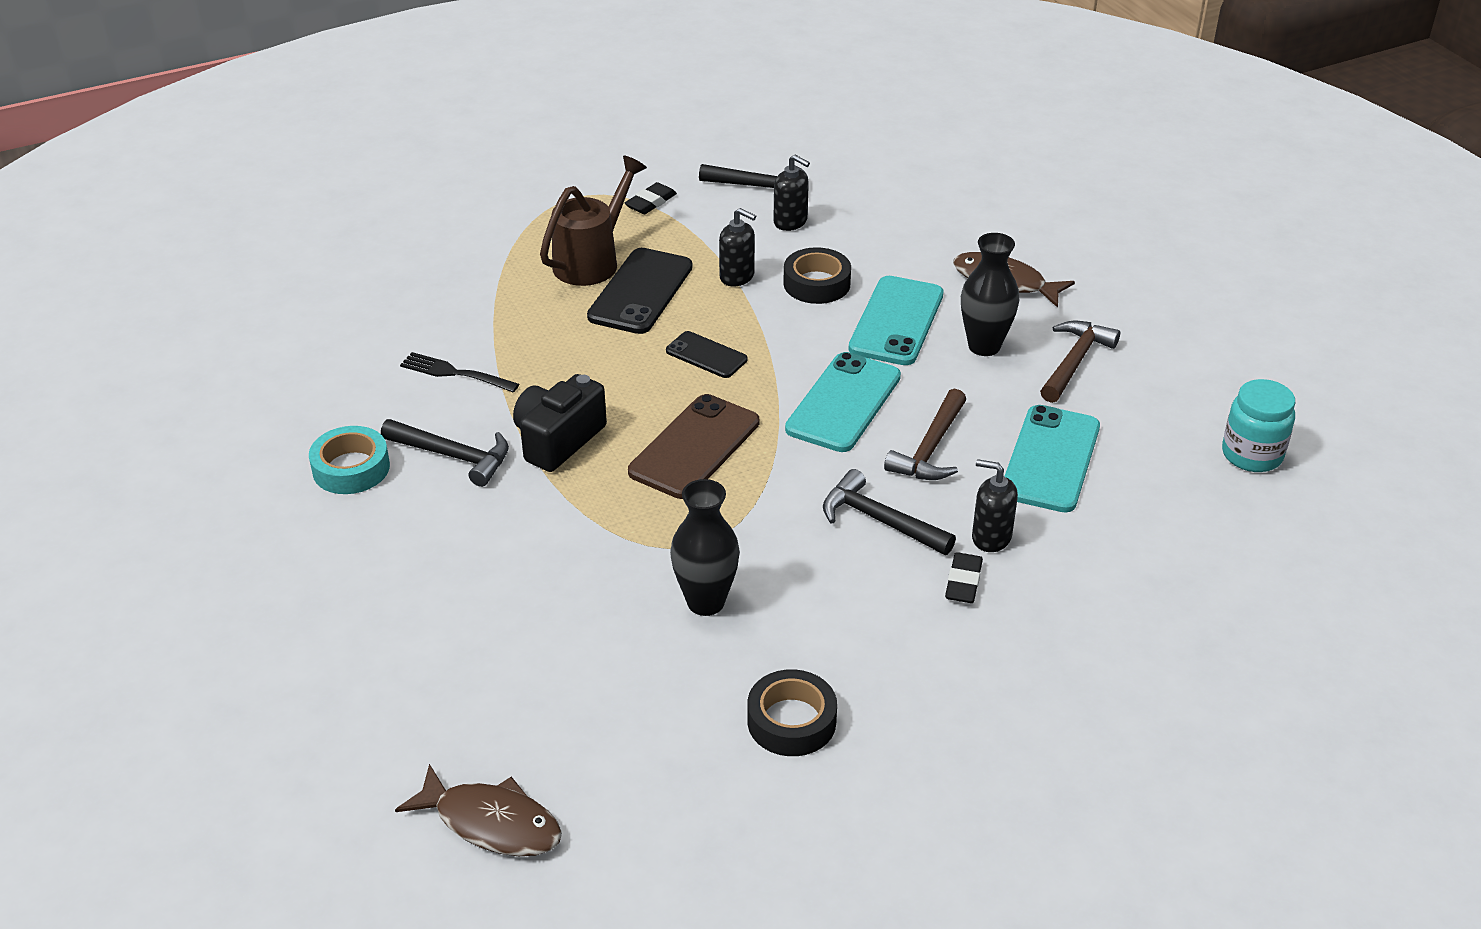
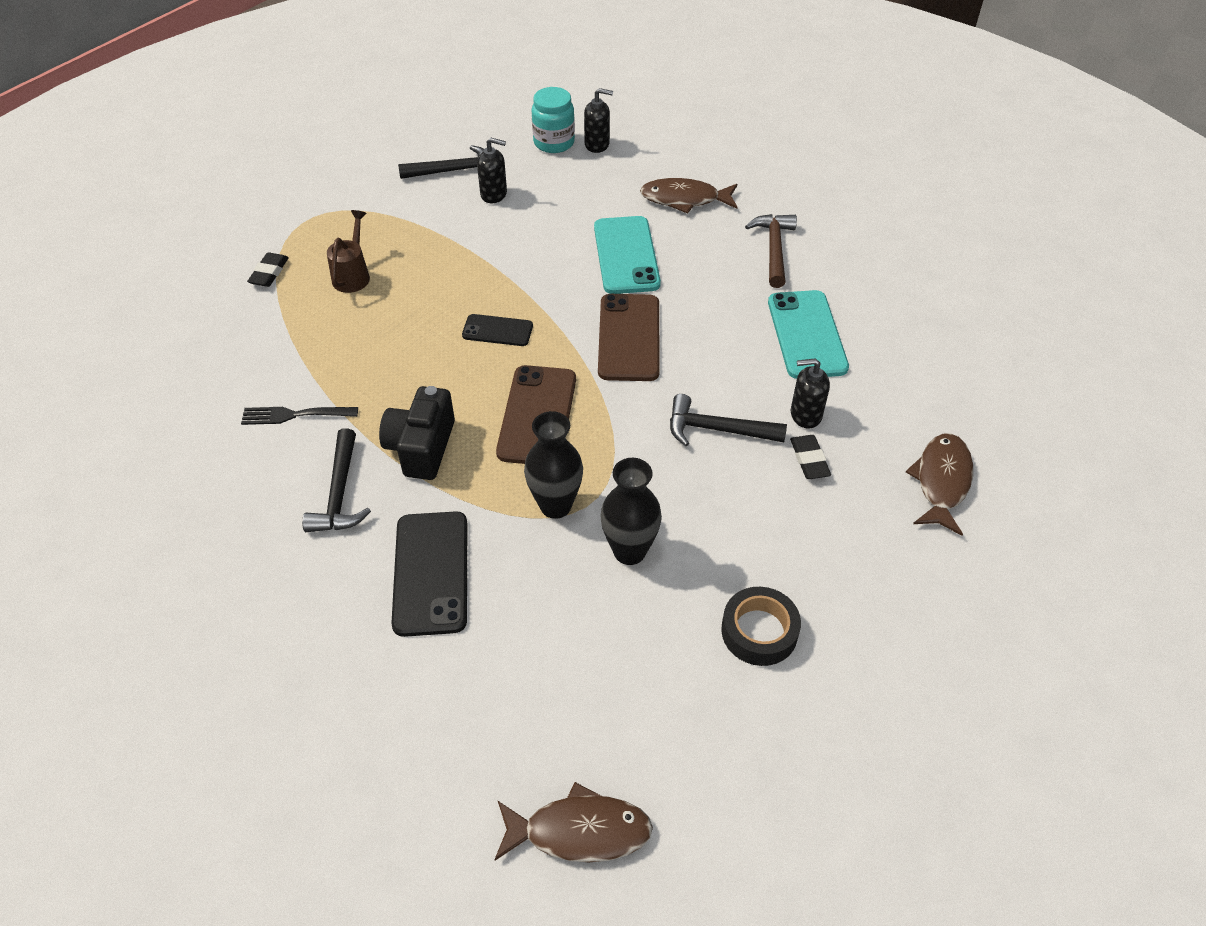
camera: 25 degrees left, 10 degrees up
(351, 468) = (253, 538): turquoise tape -> none
(453, 456) = (340, 493): black hammer -> black hammer turned 90 degrees clockwise
(592, 261) = (353, 275): brown watering can -> brown watering can, size x0.66
(641, 292) = (410, 291): black phone -> black phone (431, 573)
(650, 202) = (371, 209): black eraser -> black eraser (269, 273)
(737, 276) = (480, 254): black soap dispenser -> black soap dispenser (597, 144)
(816, 284) = (546, 241): black tape -> none
(843, 403) = (629, 338): turquoise phone -> brown phone
(930, 449) = (717, 355): brown hammer -> none
(984, 346) = (702, 256): black vase -> black vase (555, 505)
(1104, 653) = (941, 481): none -> brown fish
(1252, 455) = (937, 285): turquoise jar -> turquoise jar (554, 142)

